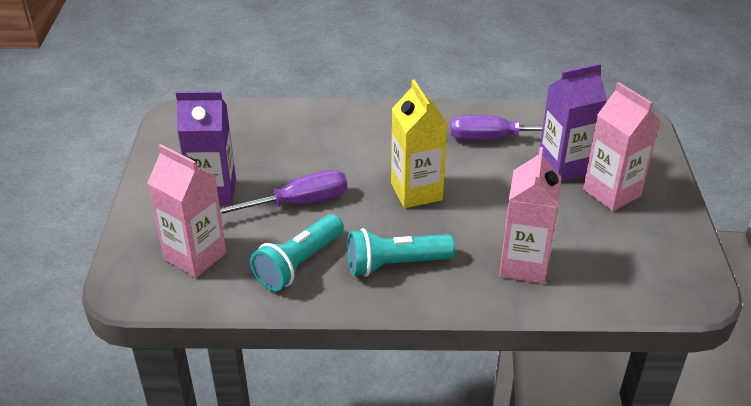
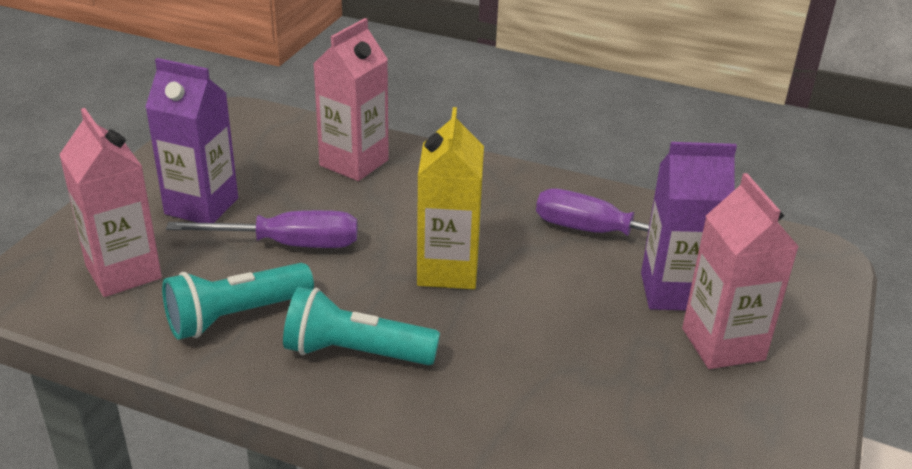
camera: 20 degrees right, 5 degrees down
(523, 265) = (530, 404): pink carton -> pink carton (354, 163)

